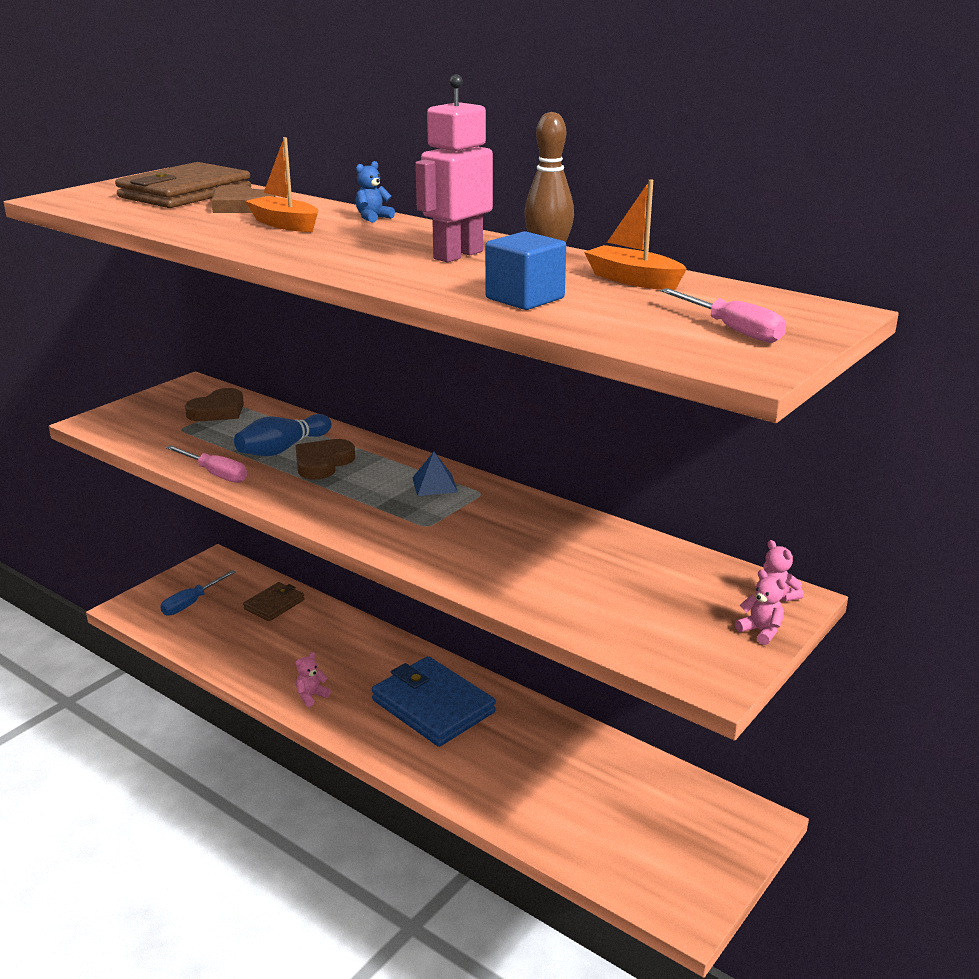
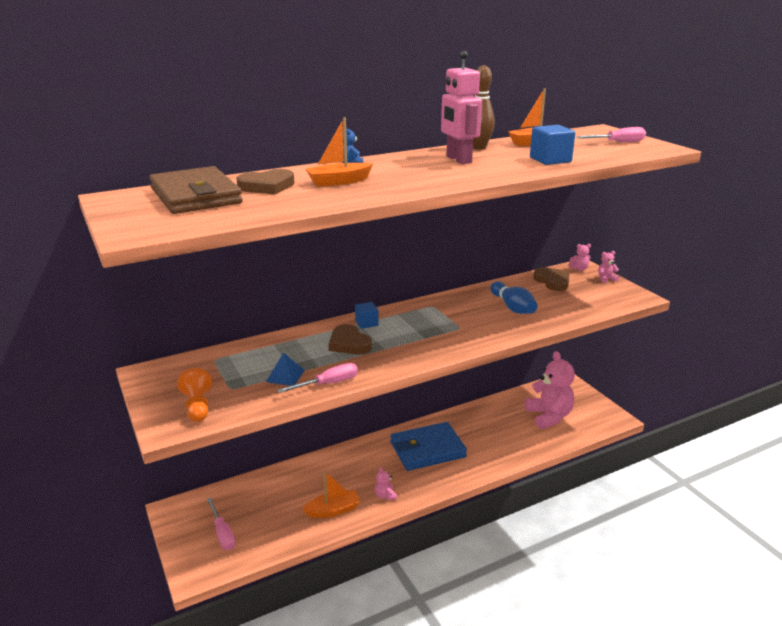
camera: 65 degrees left, 0 degrees up
(137, 424) = (197, 406): none -> orange pawn
(191, 603) = (222, 533): blue screwdriver -> pink screwdriver
(218, 410) = (215, 368): brown heart -> brown heart (552, 281)
(263, 664) = (333, 510): none -> orange boat
(274, 604) = (264, 490): brown wallet -> none
(282, 449) = (313, 353): blue bowling pin -> blue bowling pin (513, 307)
(387, 461) = (366, 323): none -> blue cube
(434, 485) = (411, 316): blue pyramid -> blue pyramid (285, 376)
(620, 818) = (549, 416): none -> pink teddy bear

